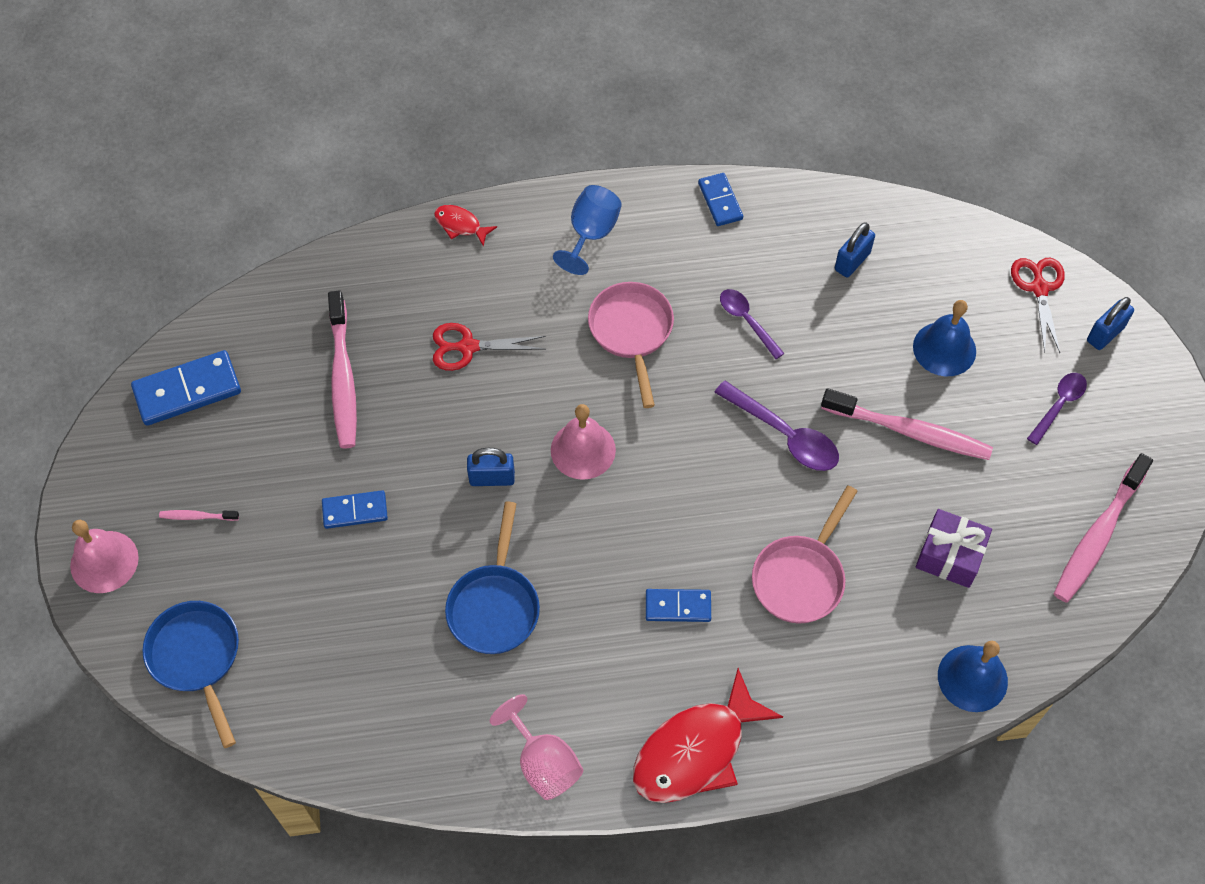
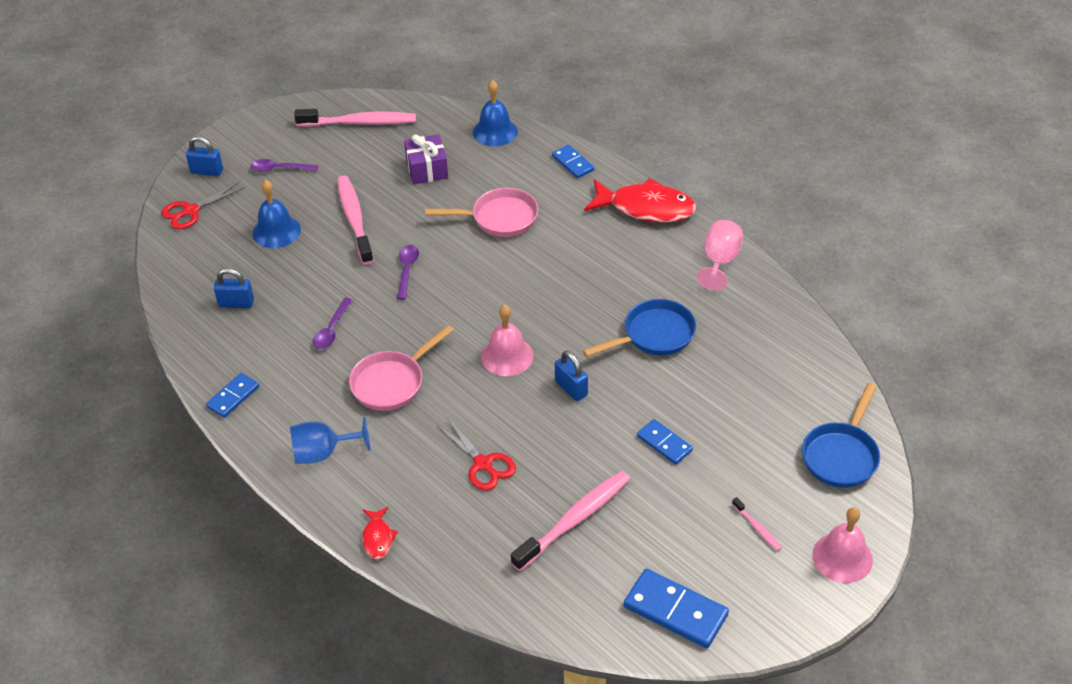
camera: 125 degrees left, 15 degrees down
(678, 607) = (570, 257): blue domino -> blue domino (573, 163)
(784, 435) = (407, 270): purple spoon -> purple spoon, size x0.65

